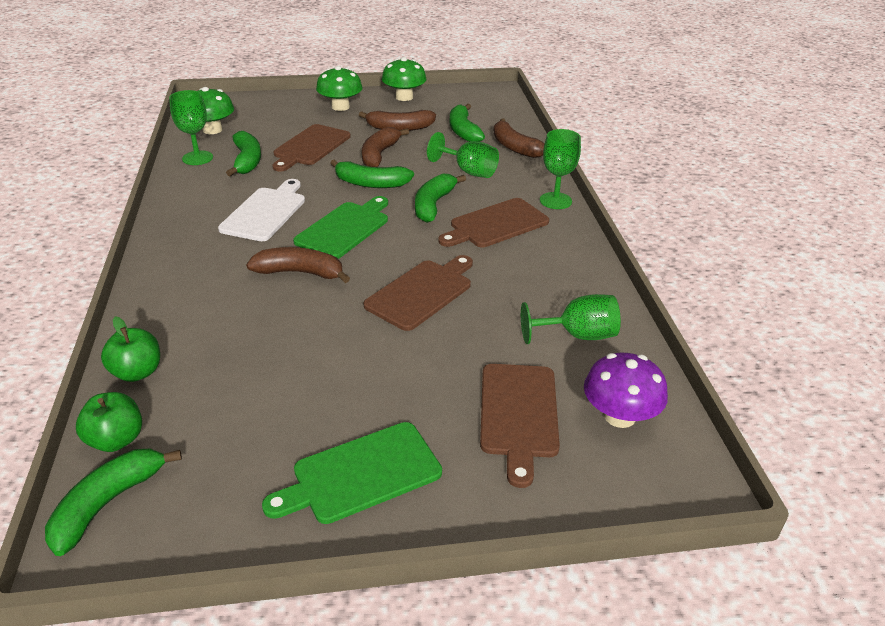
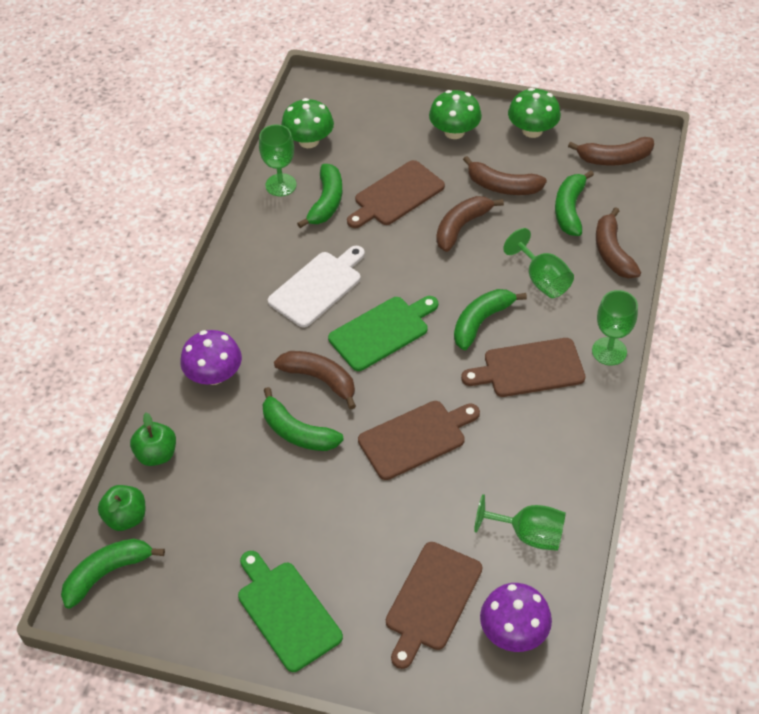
camera: 25 degrees right, 15 degrees up
(182, 293) = (214, 375): none -> purple mushroom
(361, 474) = (286, 612): green cutting board -> green cutting board turned 60 degrees clockwise
(371, 183) = (434, 271): green banana -> green banana (297, 432)
(479, 101) = (614, 158): none -> brown banana

